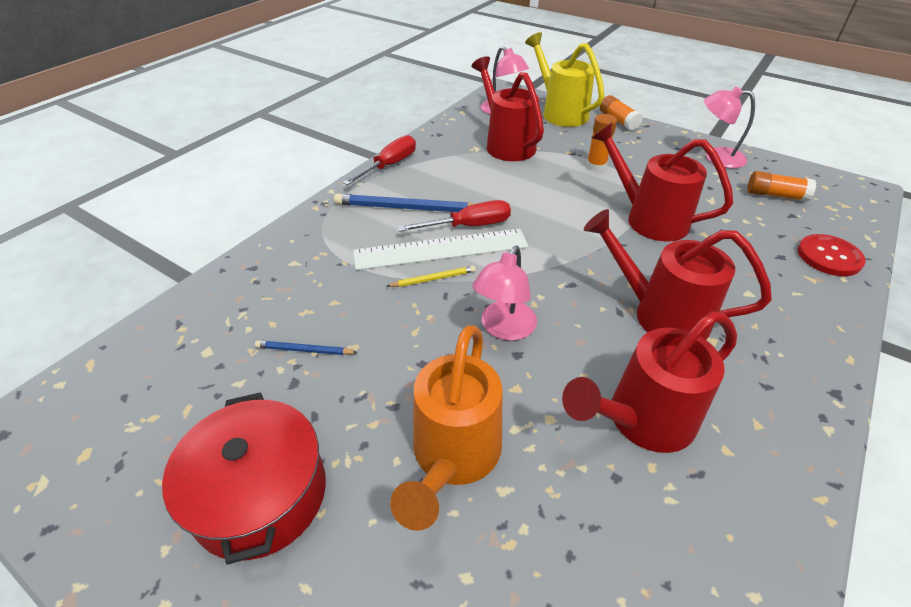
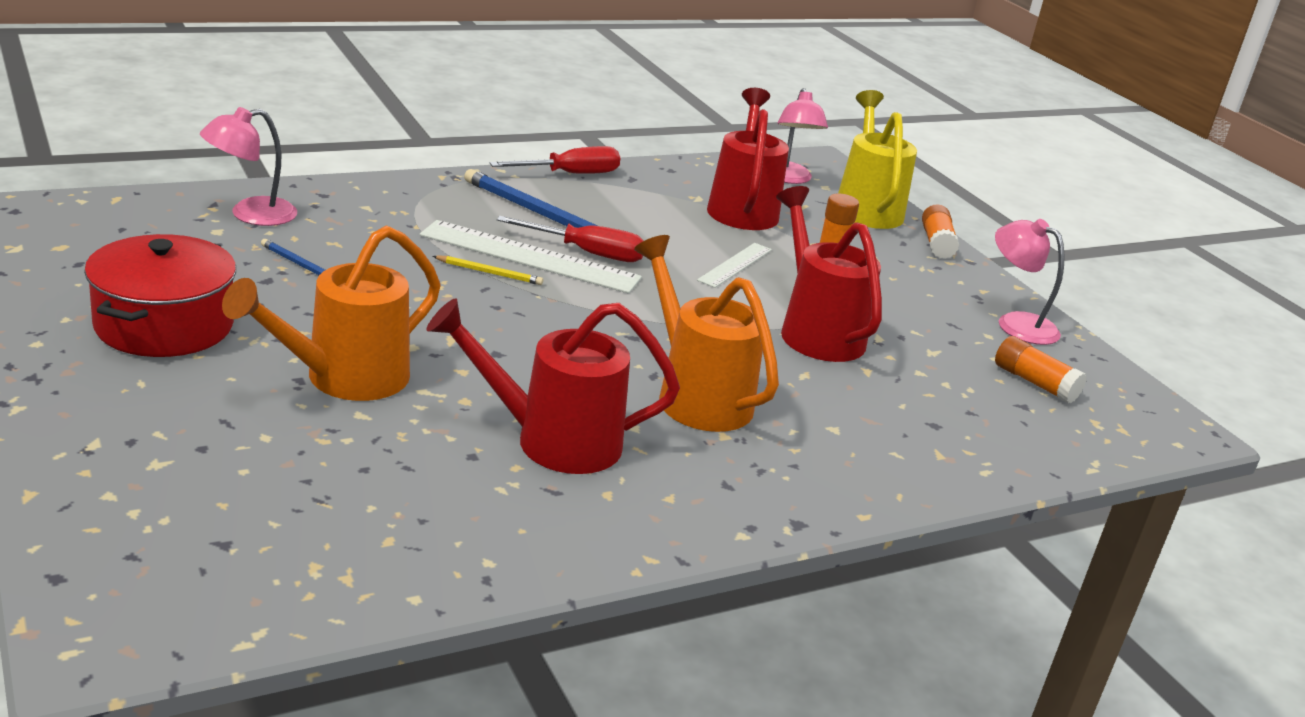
camera: 25 degrees right, 15 degrees down
(504, 329) = (509, 333): pink lamp -> pink lamp (250, 214)
(552, 190) = (735, 265): none -> white ruler
(660, 314) = (696, 395): red watering can -> orange watering can
(829, 257) = (1001, 451): red button -> none

